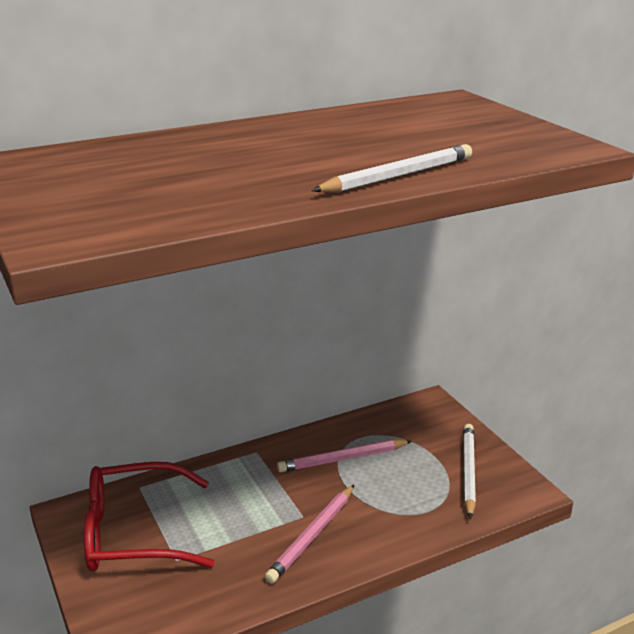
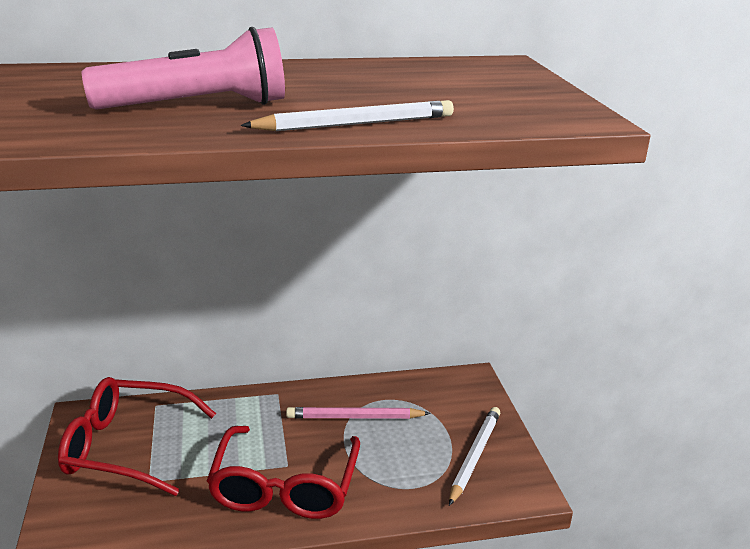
camera: 15 degrees right, 0 degrees up
(238, 176) = (198, 106): none -> pink flashlight
(311, 536) = (285, 487): pink pencil -> red glasses

